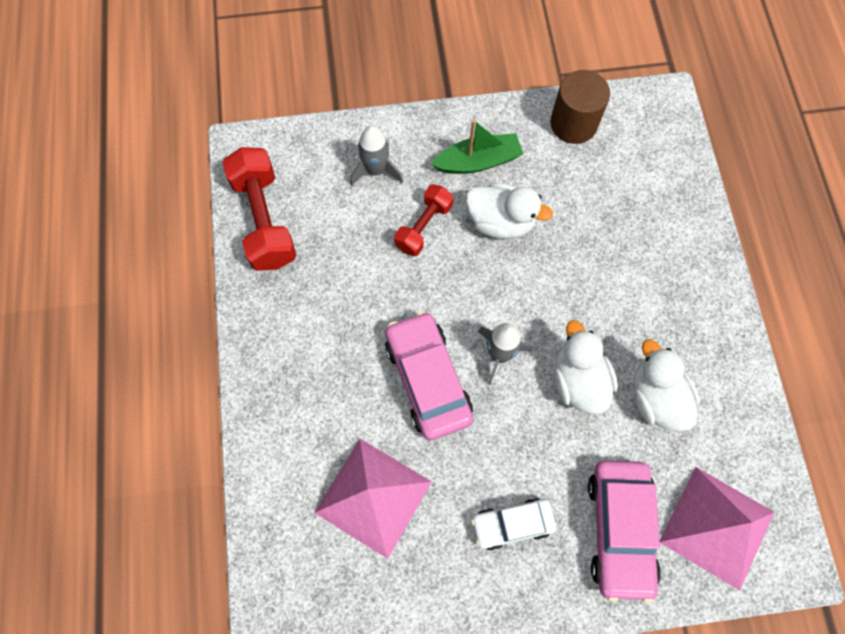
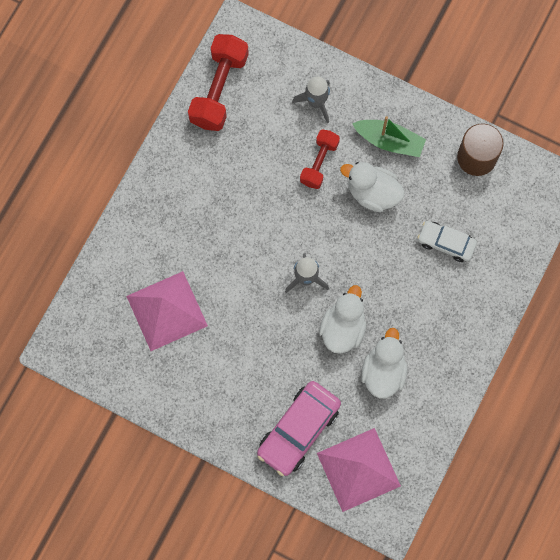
camera: 35 degrees right, 5 degrees up
(423, 227) = (319, 163): red dumbbell -> red dumbbell turned 45 degrees counterclockwise
(428, 379) = (249, 264): pink car -> none
(500, 221) = (372, 193): white duck -> white duck turned 150 degrees clockwise
(512, 524) = (237, 383): white car -> white car (446, 243)

